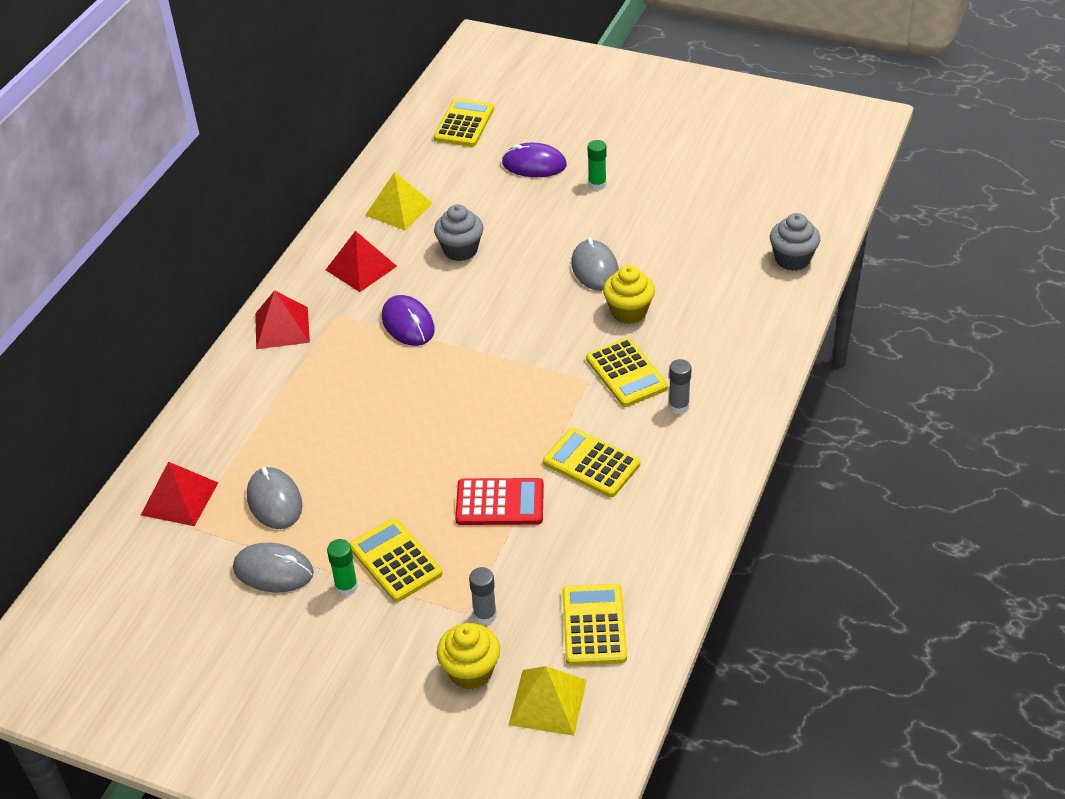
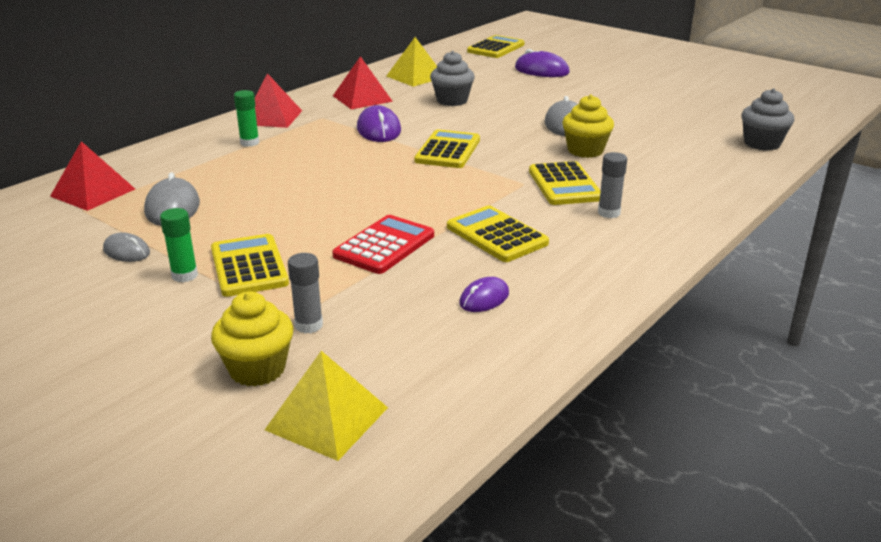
camera: 15 degrees right, 15 degrees down
(273, 571) = (126, 251): grey mouse -> grey mouse, size x0.61
(500, 503) = (384, 246): red calculator -> red calculator turned 75 degrees counterclockwise
(594, 625) = (427, 359): yellow calculator -> yellow calculator (448, 150)
(597, 184) = (590, 85): green glue stick -> green glue stick (249, 143)
(611, 547) = (484, 298): none -> purple mouse

